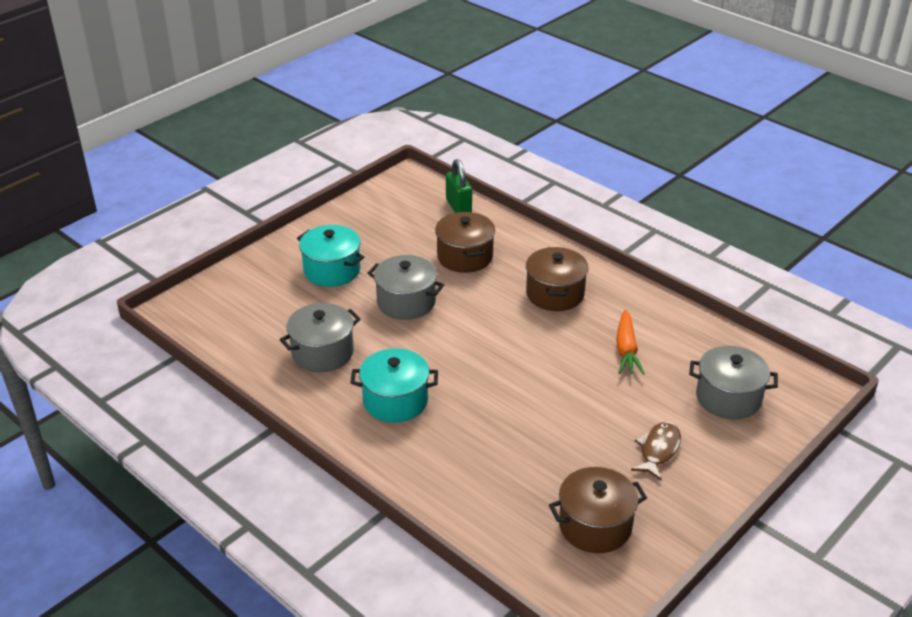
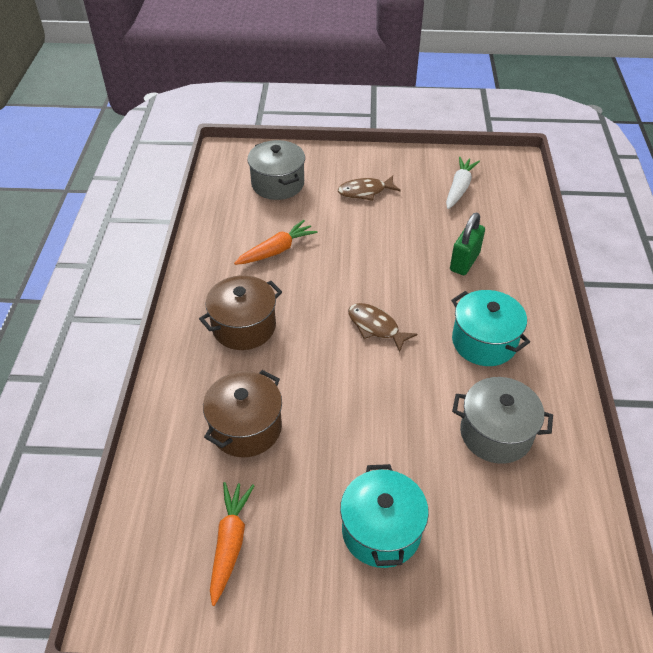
camera: 130 degrees left, 10 degrees up
(397, 220) = (230, 543): none -> orange carrot
(406, 302) = (363, 424): grey pot -> none
(458, 207) = (151, 499): green padlock -> green padlock (464, 262)
(478, 355) = (375, 327): none -> brown fish
(595, 526) = (459, 188): brown pot -> white carrot

